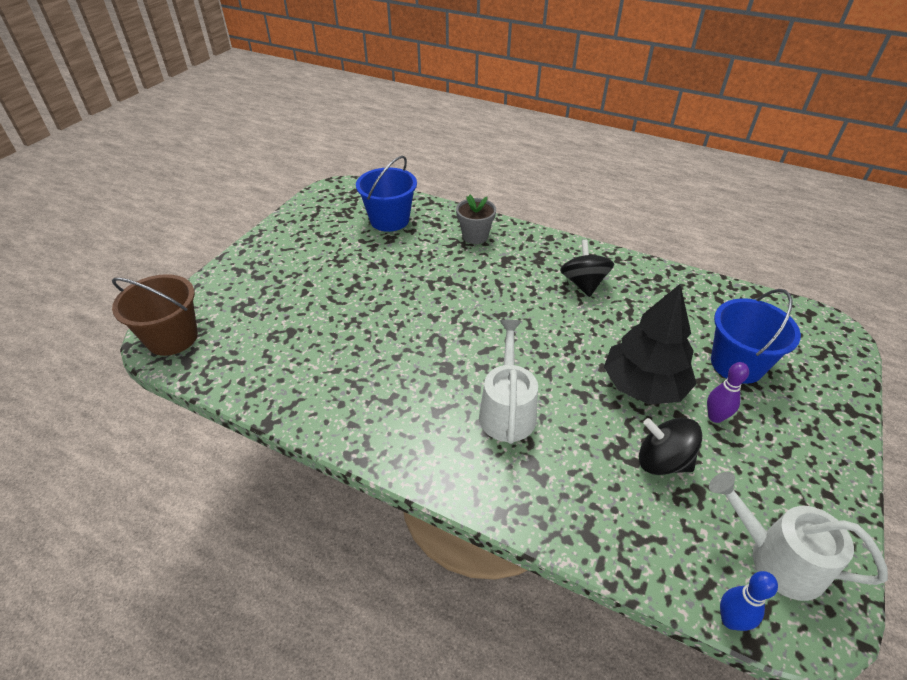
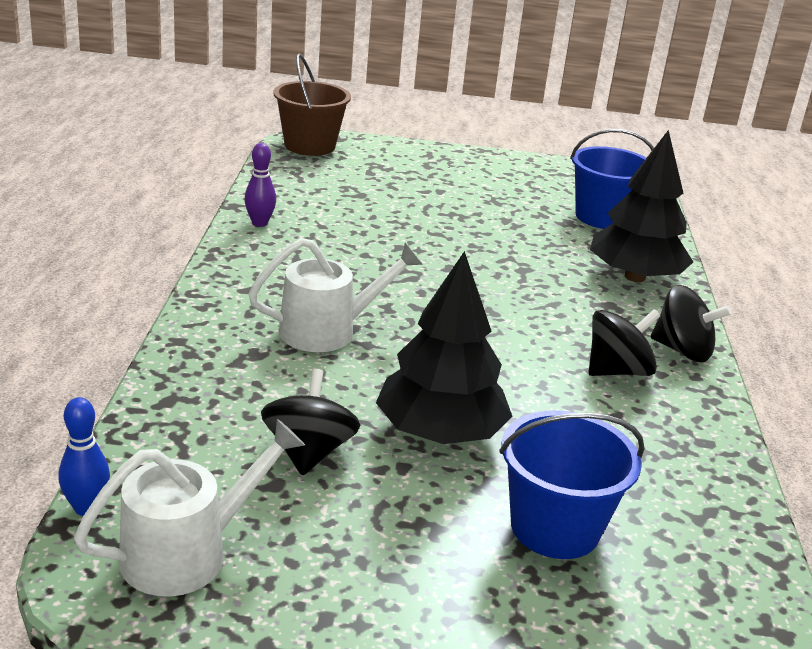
camera: 65 degrees right, 15 degrees down
(475, 236) = (635, 277): grey flower pot -> black tree
(565, 250) = (682, 350): none -> black spinning top
(715, 417) = (419, 501): purple bowling pin -> purple bowling pin (259, 223)
(776, 558) = (188, 553): white watering can -> white watering can turned 45 degrees clockwise

